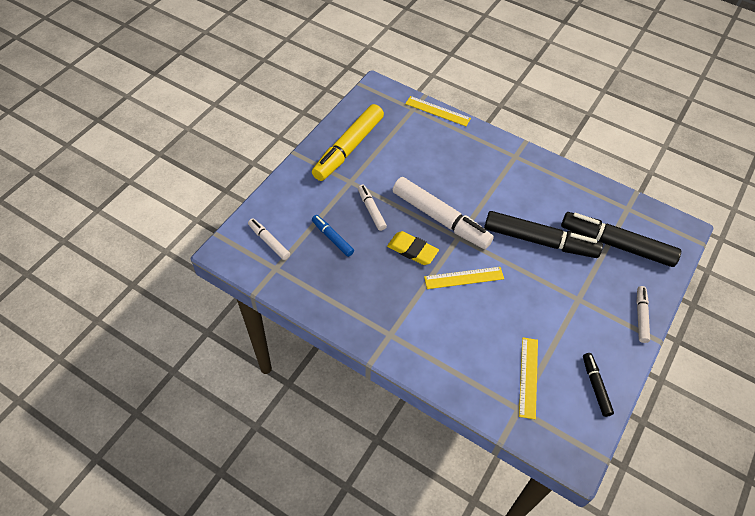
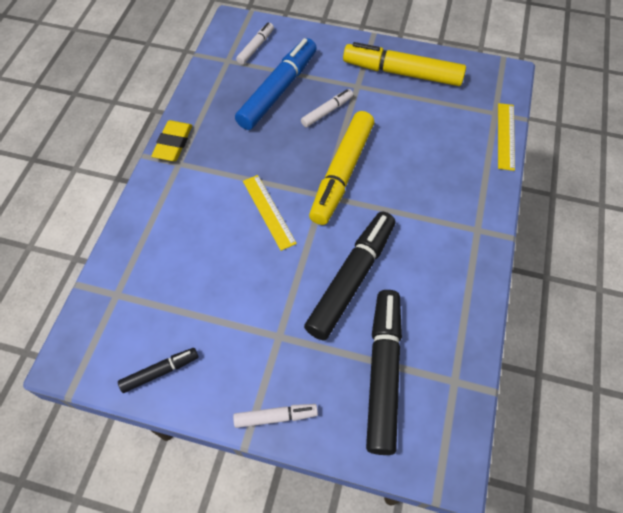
camera: 75 degrees right, 5 degrees up
(332, 238) = (278, 90): blue marker -> blue marker, size x2.02
(412, 250) = (288, 158): yellow eraser -> yellow eraser (173, 143)
(440, 219) = (342, 173): white marker -> yellow marker
(528, 377) = (157, 297): yellow ruler -> none
(539, 241) = (351, 279): black marker -> black marker turned 150 degrees counterclockwise

